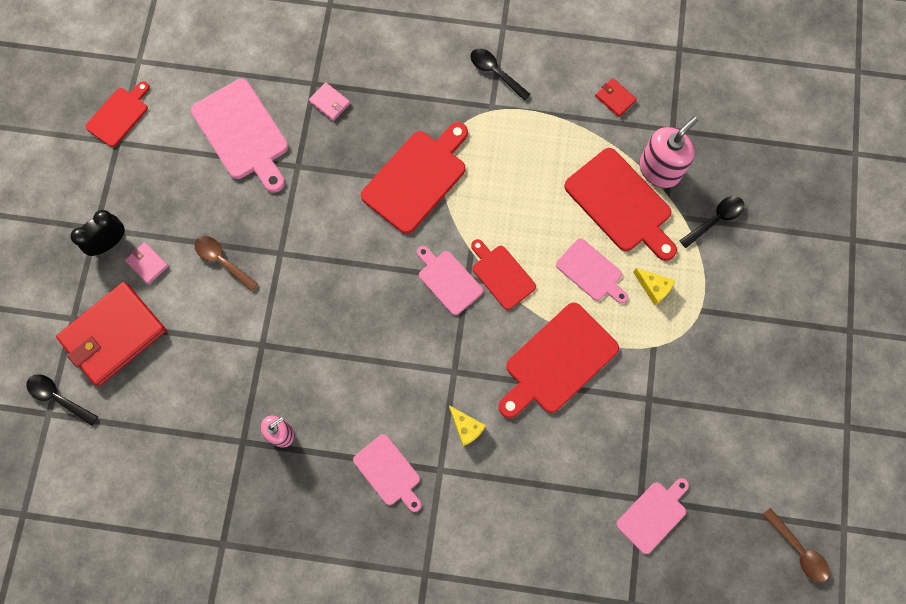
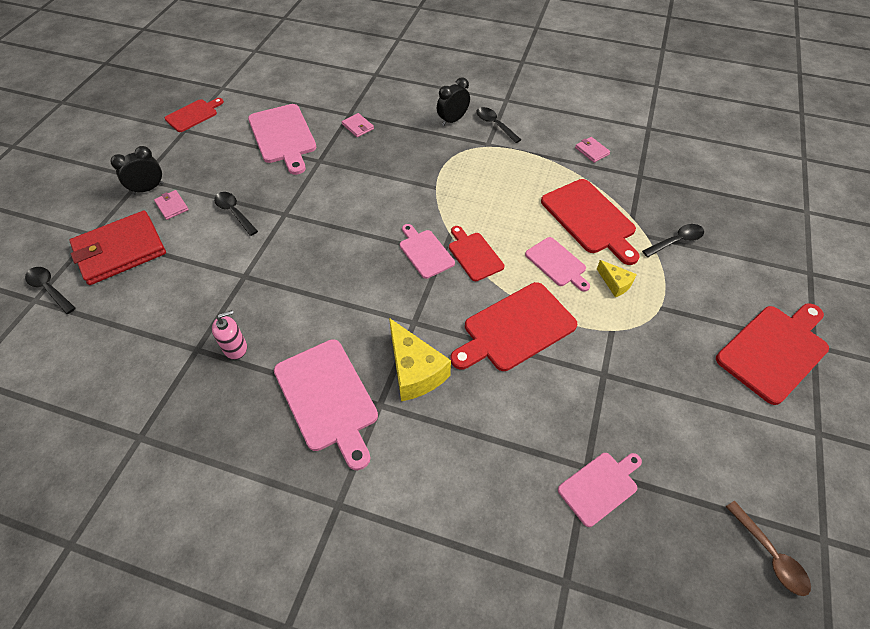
camera: 10 degrees right, 20 degrees down
(222, 261) = (234, 212): brown spoon -> black spoon
(388, 472) = (327, 398): pink cutting board -> pink cutting board, size x1.68
(417, 178) = (415, 180): red cutting board -> red cutting board (774, 350)
(443, 73) = (452, 120): none -> black clock
(466, 427) = (415, 371): yellow cheese -> yellow cheese, size x1.87
(615, 98) = (592, 151): red wallet -> pink wallet
(659, 170) = (626, 200): pink soap dispenser -> none

